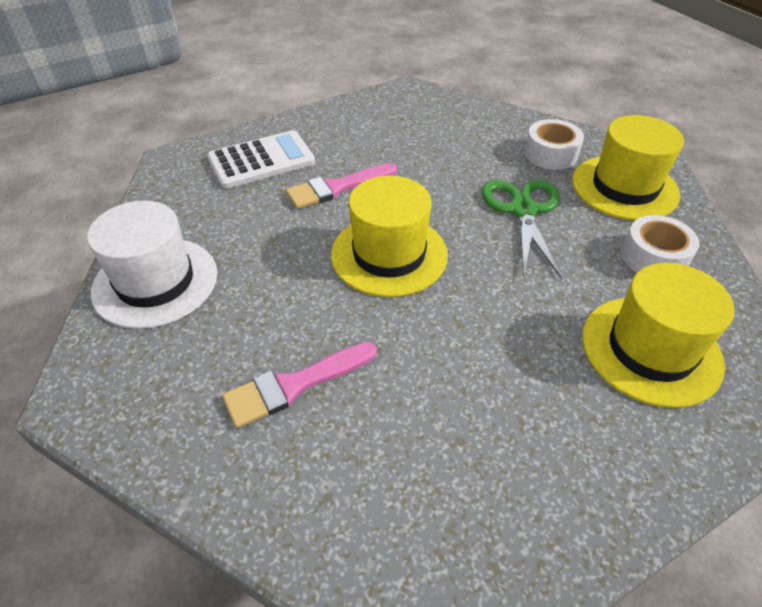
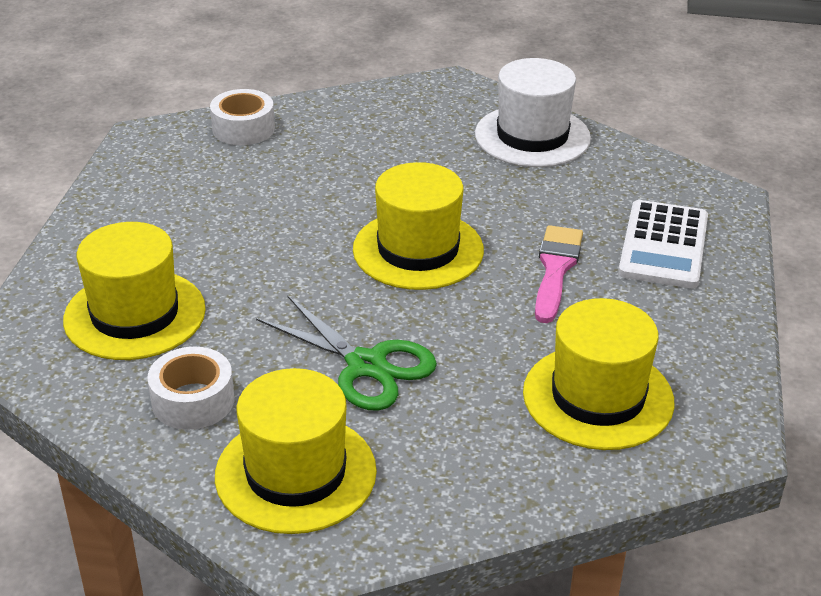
camera: 130 degrees right, 10 degrees down
(294, 385) = (349, 153): pink brush -> none
(431, 129) = (598, 397): none -> yellow hat
(550, 154) = (428, 463): white tape -> white tape (243, 128)

